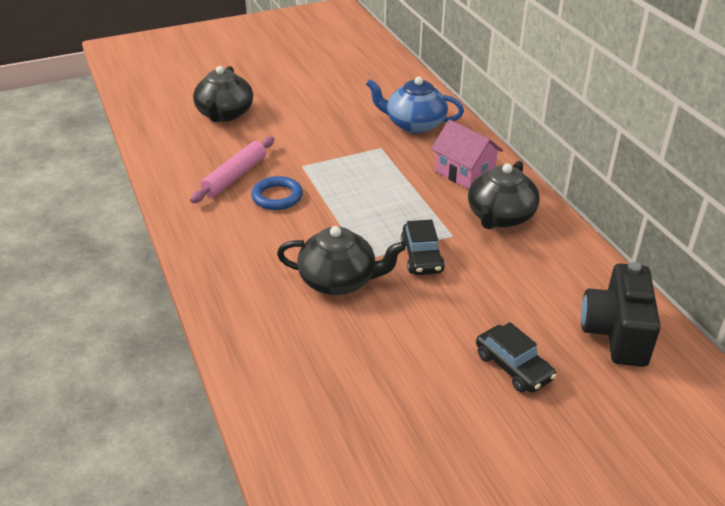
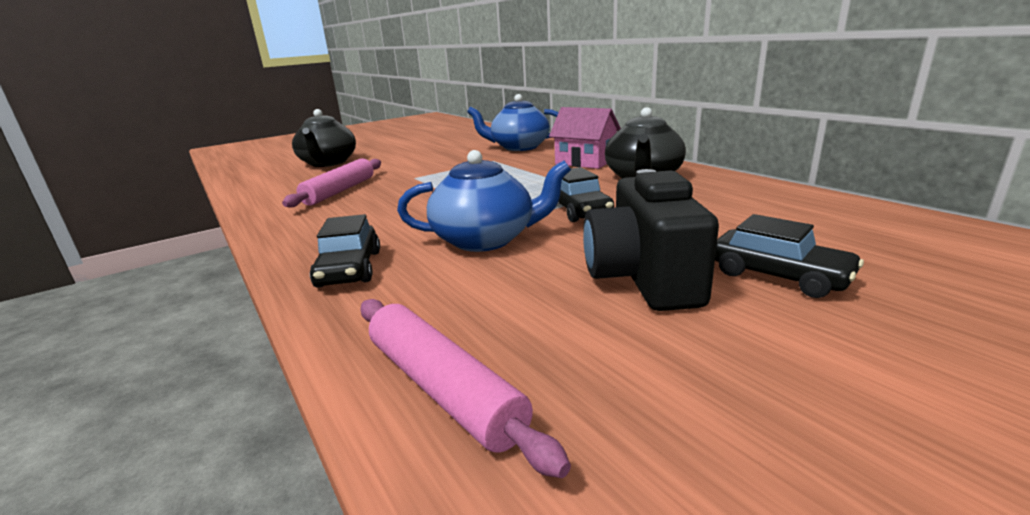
camera: 10 degrees left, 15 degrees down
(239, 294) = (349, 269): none -> black car
(277, 197) = (390, 196): blue ring -> none
(283, 409) = (443, 388): none -> pink rolling pin
(339, 280) = (485, 239): black teapot -> blue teapot
(616, 333) = (868, 229): black camera -> black camera (643, 278)

